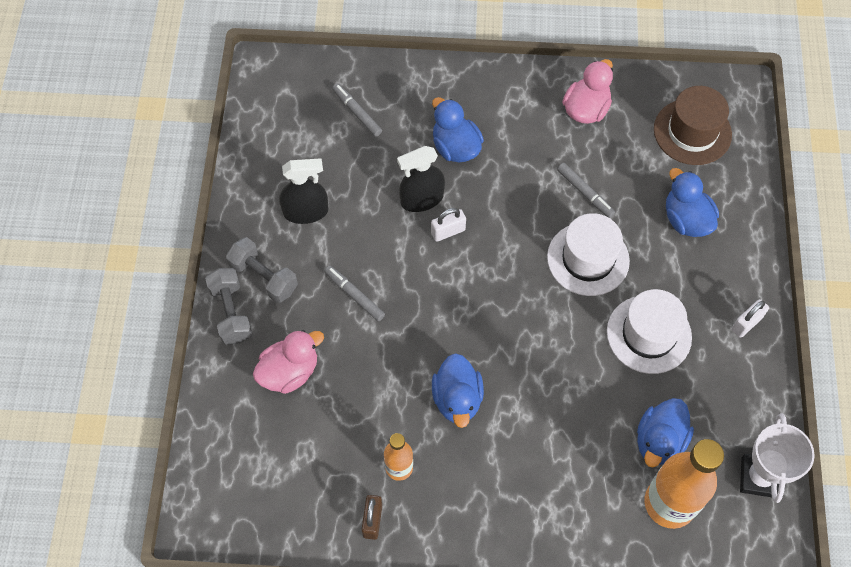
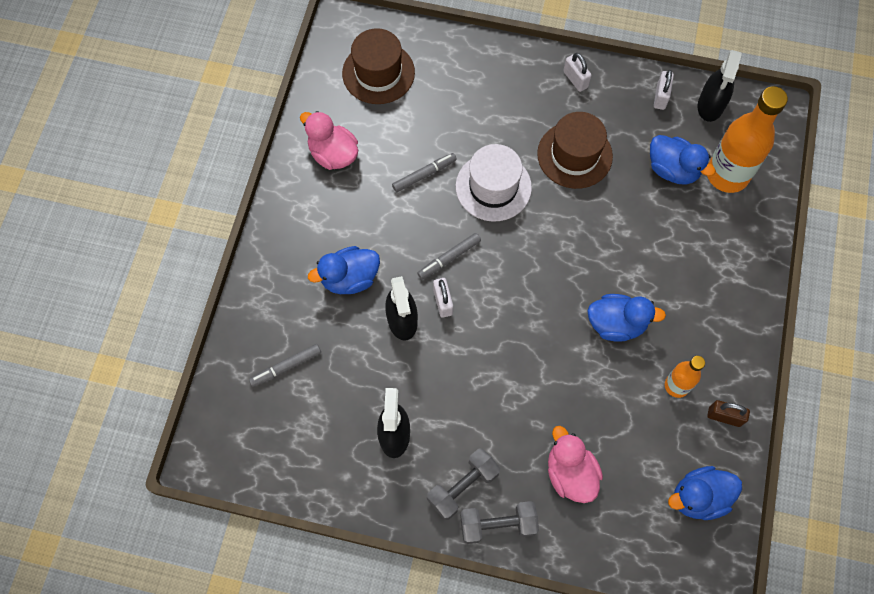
camera: 80 degrees left, 5 degrees up
(354, 295) = (497, 400): grey marker -> grey marker (449, 258)
(649, 334) = (574, 155): white hat -> brown hat
(686, 220) = (468, 100): blue duck -> blue duck (698, 497)
(752, 419) = (660, 97): none -> white padlock
(759, 477) = (710, 105): white trophy -> black spray bottle

